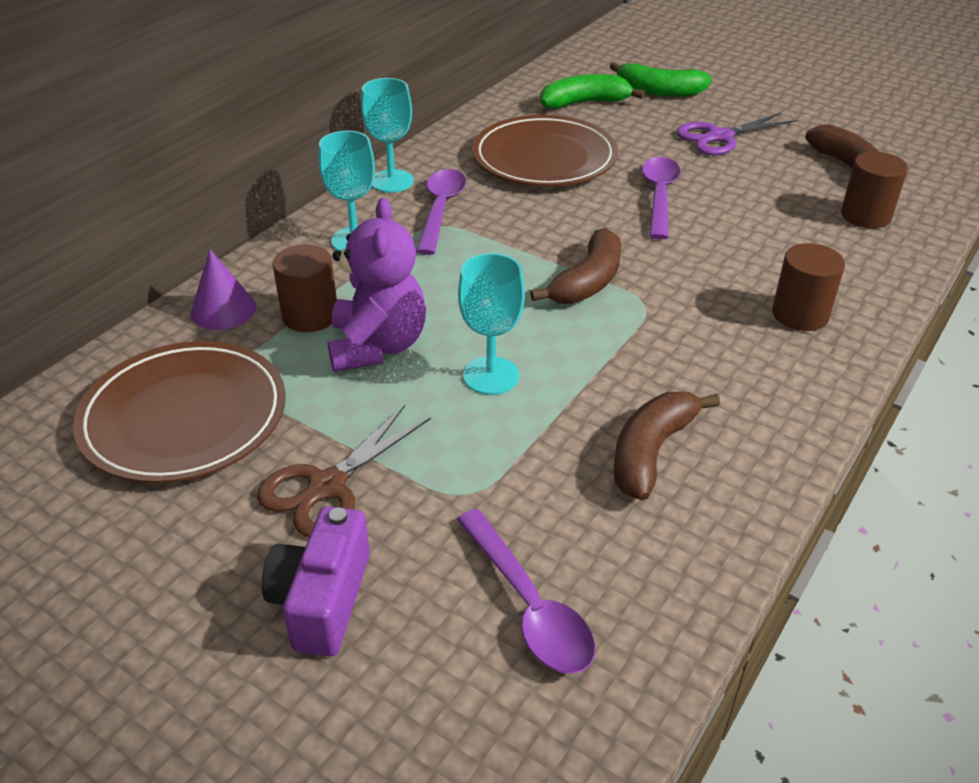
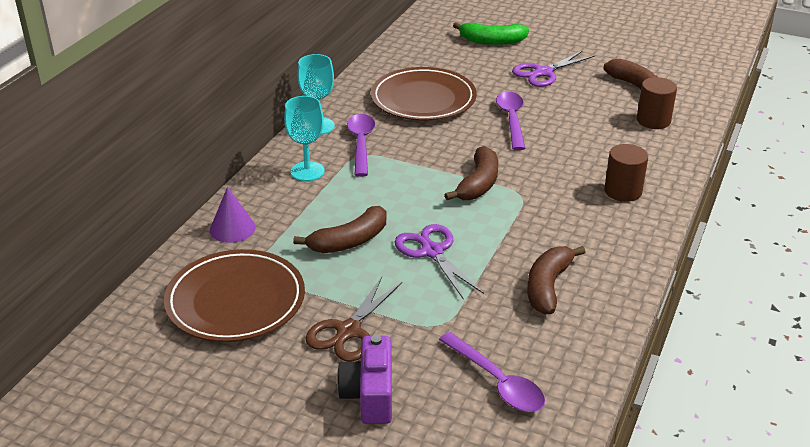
camera: 10 degrees left, 5 degrees down
(310, 316) = (295, 226): brown cylinder -> none
(377, 346) = (349, 241): purple teddy bear -> brown banana
(491, 376) = (432, 252): turquoise goblet -> purple scissors
(584, 103) = (440, 55): green banana -> none

